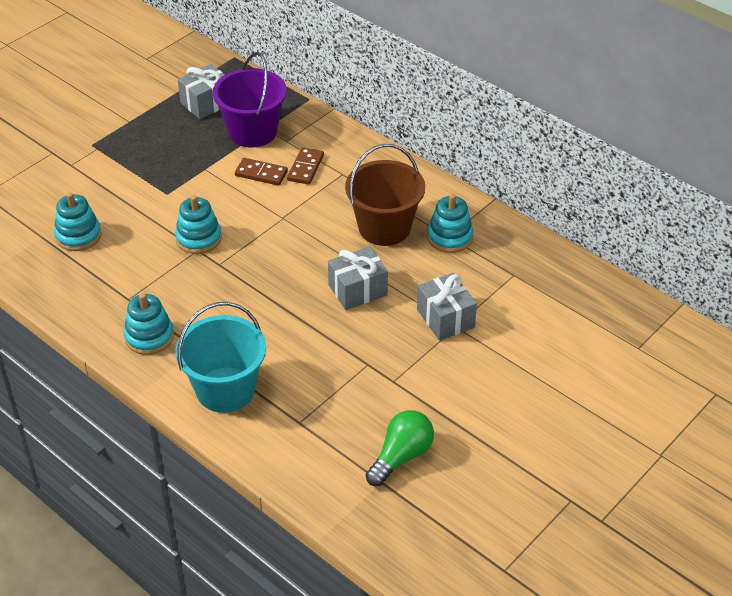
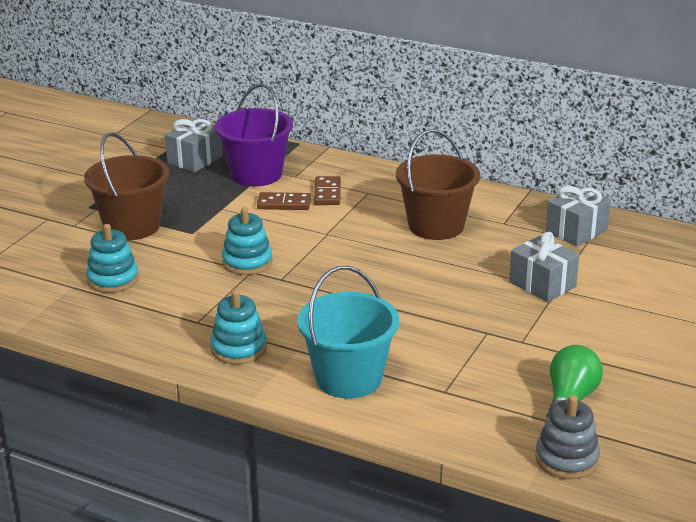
camera: 15 degrees left, 15 degrees down
(119, 176) = (132, 226): none -> brown bucket
(357, 290) = (439, 277): grey gift -> grey gift (576, 231)
(365, 519) = (566, 459): none -> grey stacking toy
(449, 237) = (506, 223): turquoise stacking toy -> none

